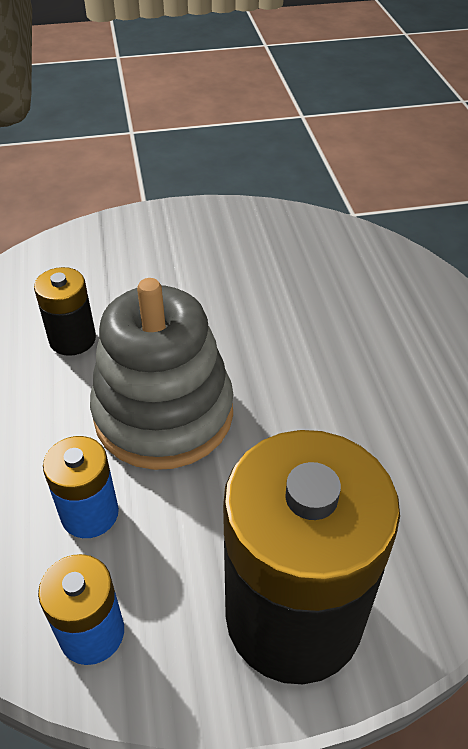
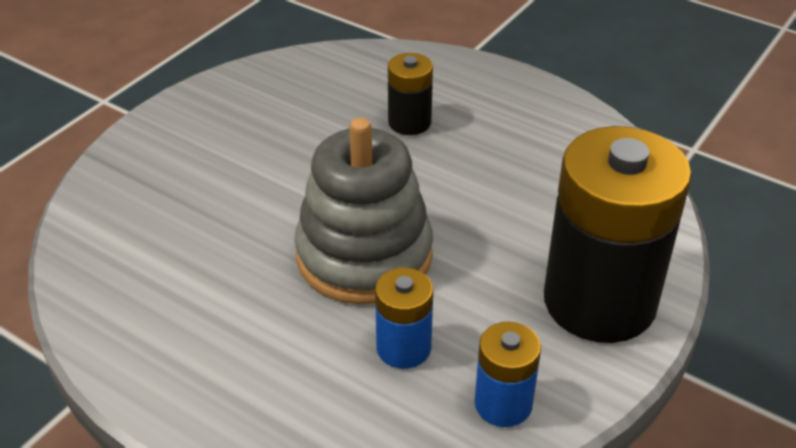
camera: 45 degrees left, 5 degrees down
(72, 339) = (216, 257): black battery -> black battery (409, 122)

